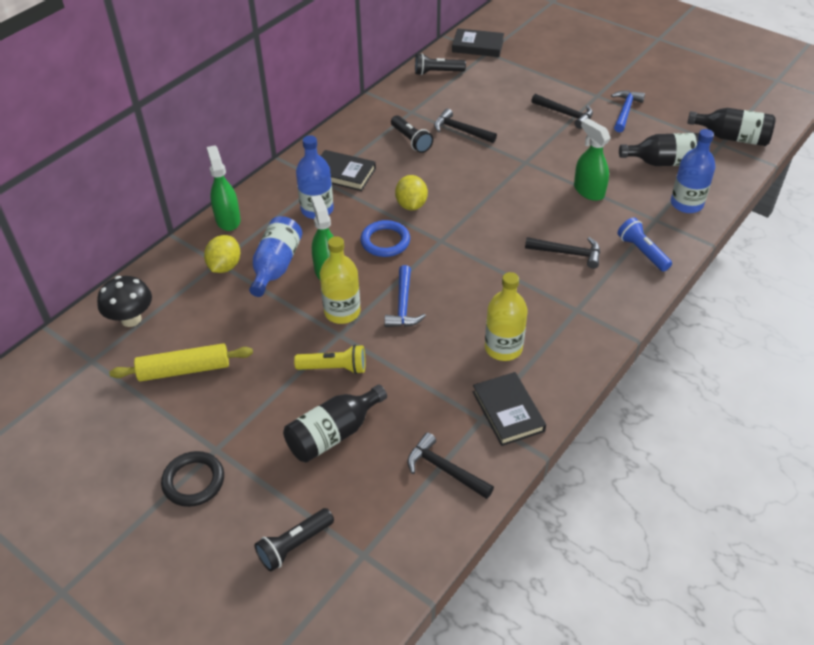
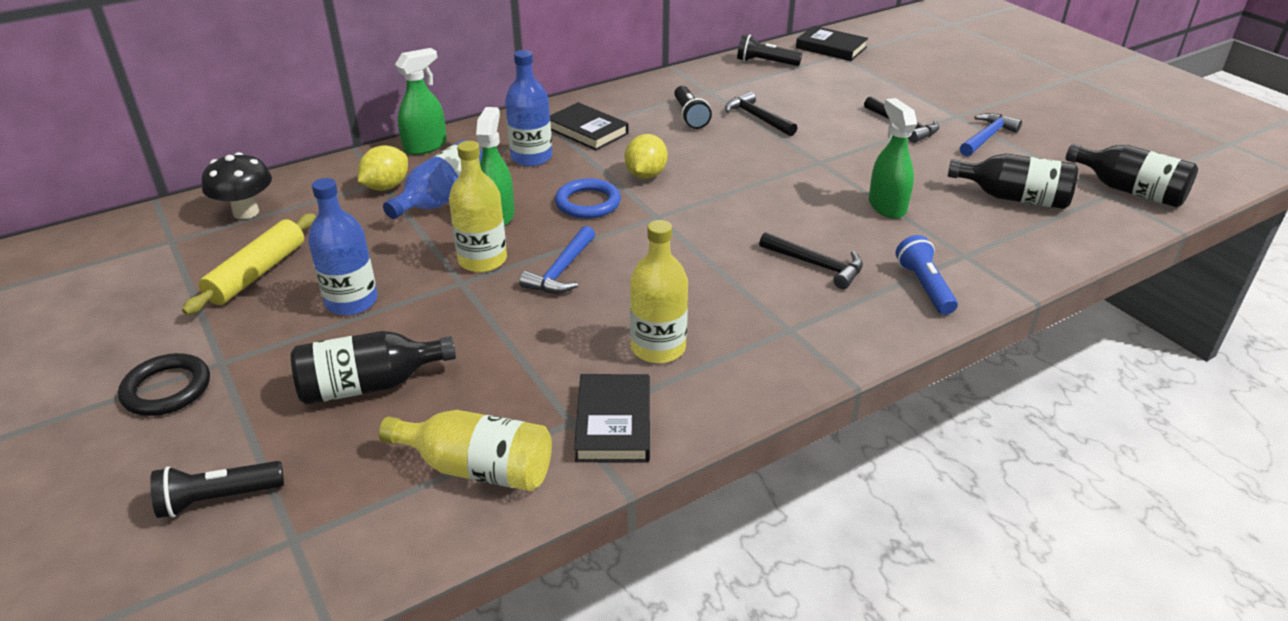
camera: 20 degrees right, 10 degrees down
(184, 370) = (257, 273): yellow rolling pin -> yellow rolling pin turned 75 degrees counterclockwise
(228, 220) = (425, 146): green spray bottle -> green spray bottle turned 45 degrees clockwise
(334, 368) = (427, 315): yellow flashlight -> none
(445, 469) = (478, 468): black hammer -> yellow bottle
(686, 204) = (1021, 248): blue bottle -> blue bottle (351, 301)

